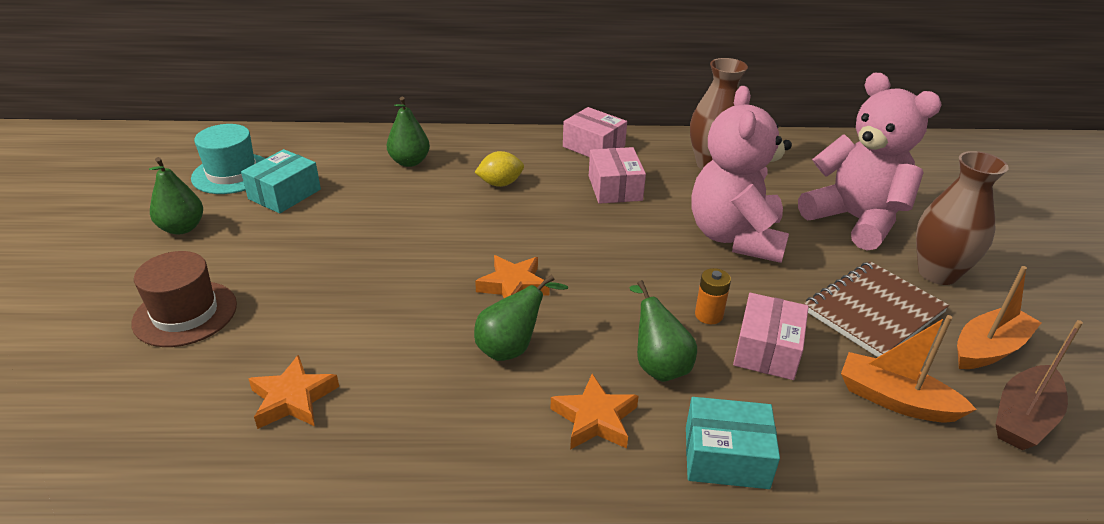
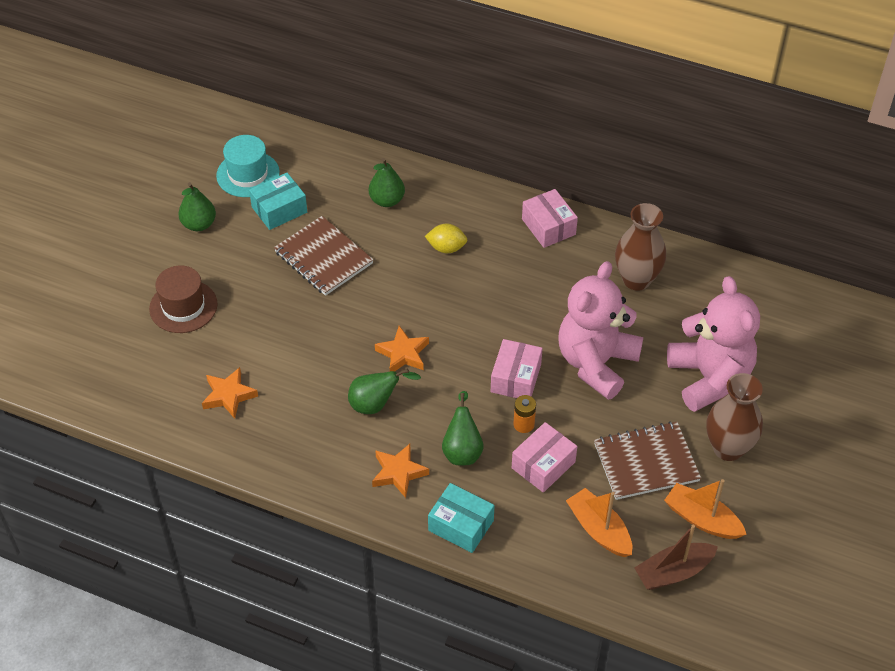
camera: 25 degrees right, 15 degrees up
(361, 222) = (323, 257): none -> brown notebook
(615, 188) = (535, 281): pink box -> pink box (515, 378)
(988, 349) = (702, 519): orange boat -> orange boat turned 135 degrees counterclockwise

